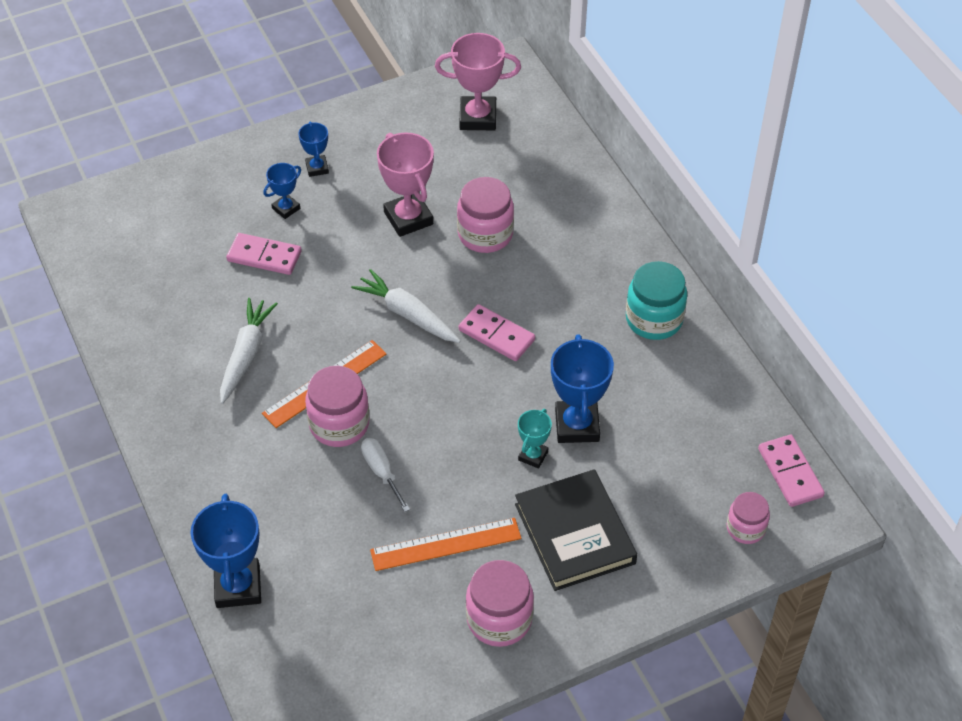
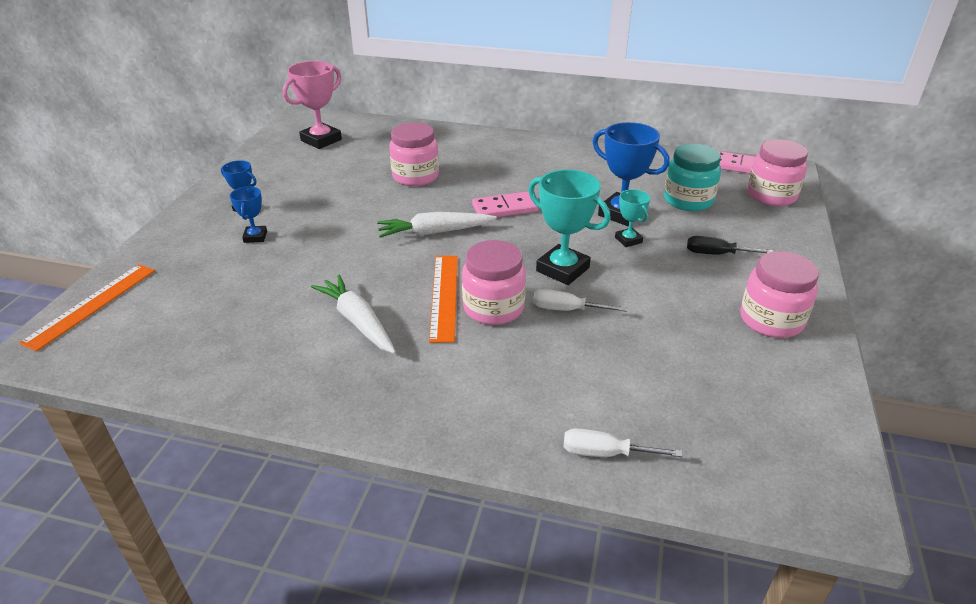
camera: 50 degrees left, 15 degrees down
(238, 586) = (605, 453): blue trophy -> white screwdriver
(264, 256) = (279, 266): pink domino -> none
(408, 218) = (354, 195): pink trophy -> none
(437, 436) = (562, 269): none -> turquoise trophy
(446, 544) = (672, 312): orange ruler -> orange ruler (92, 305)
(574, 534) = (717, 254): black book -> black screwdriver
(654, 319) = (569, 156): turquoise jar -> turquoise jar (688, 200)
(745, 528) = (771, 196): pink jar -> pink jar, size x1.60

